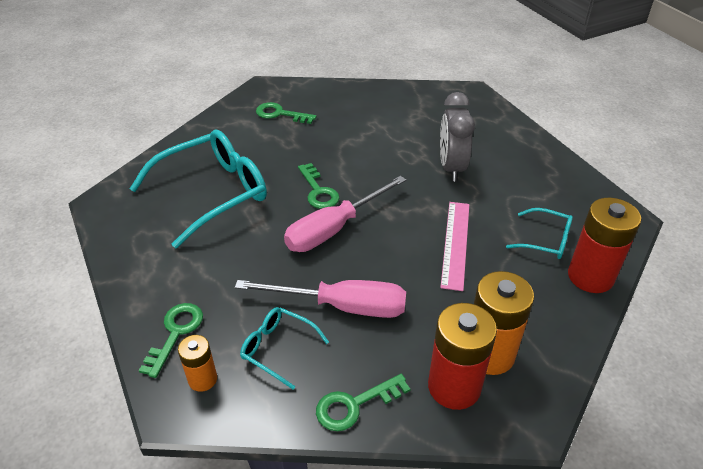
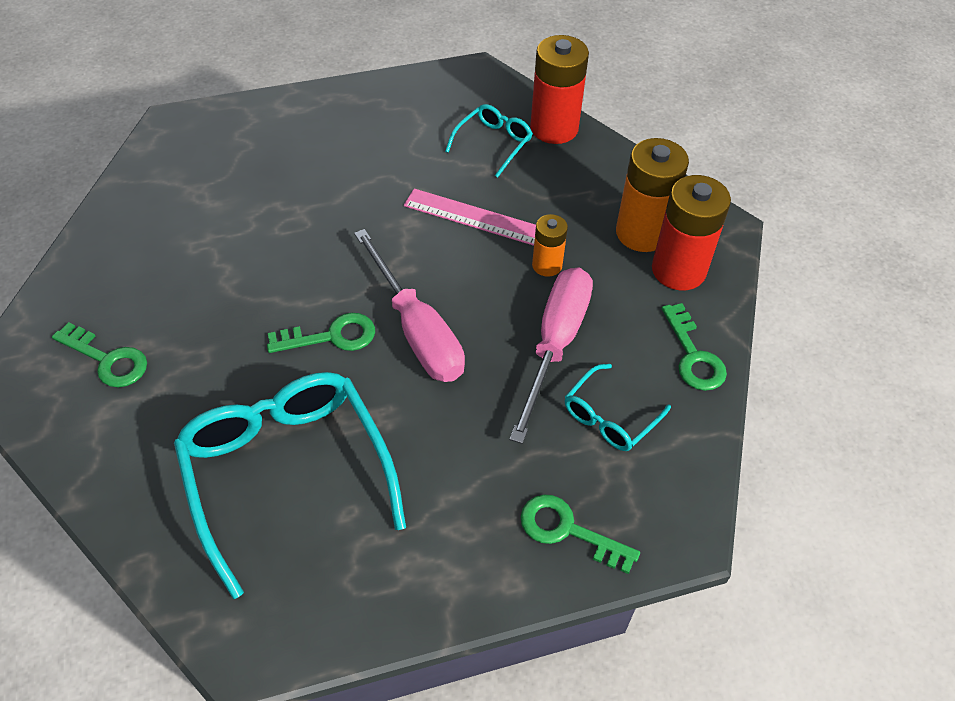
camera: 80 degrees left, 10 degrees up
(202, 379) = (645, 500): orange battery -> orange battery (547, 265)
(280, 114) = (107, 359): green key -> green key turned 90 degrees counterclockwise
(451, 167) = (335, 187): grey clock -> none

